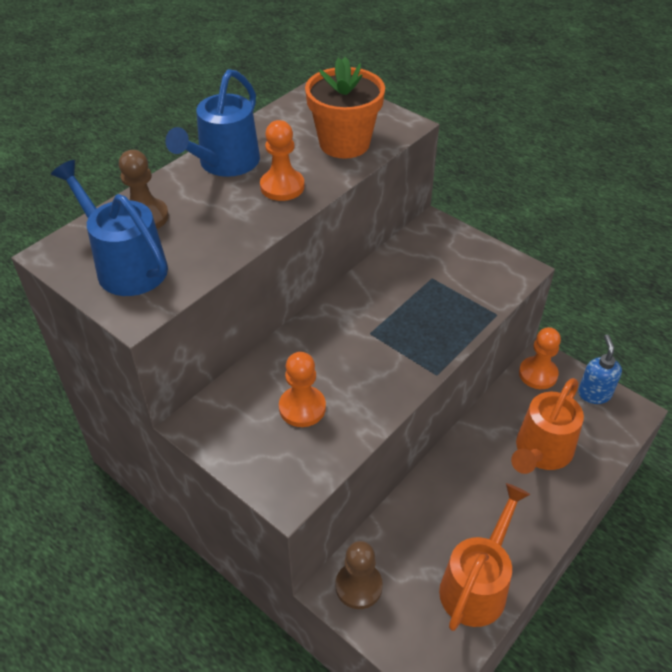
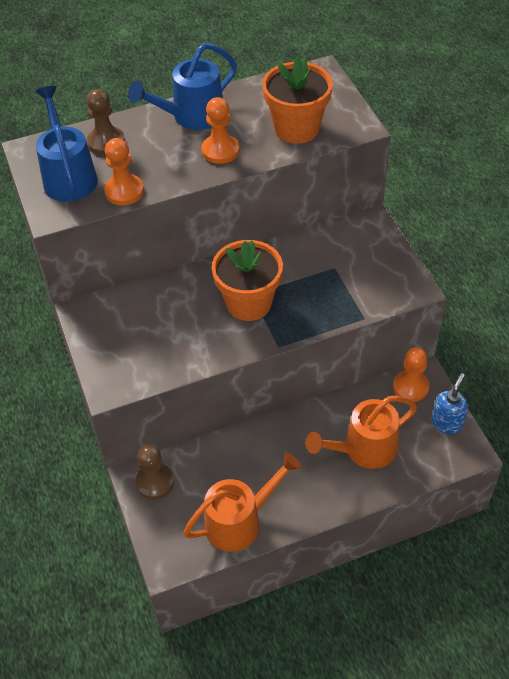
camera: 30 degrees right, 5 degrees up
(302, 408) = (162, 331): orange pawn -> orange pawn (124, 191)
(374, 343) = (249, 303): none -> orange flower pot

